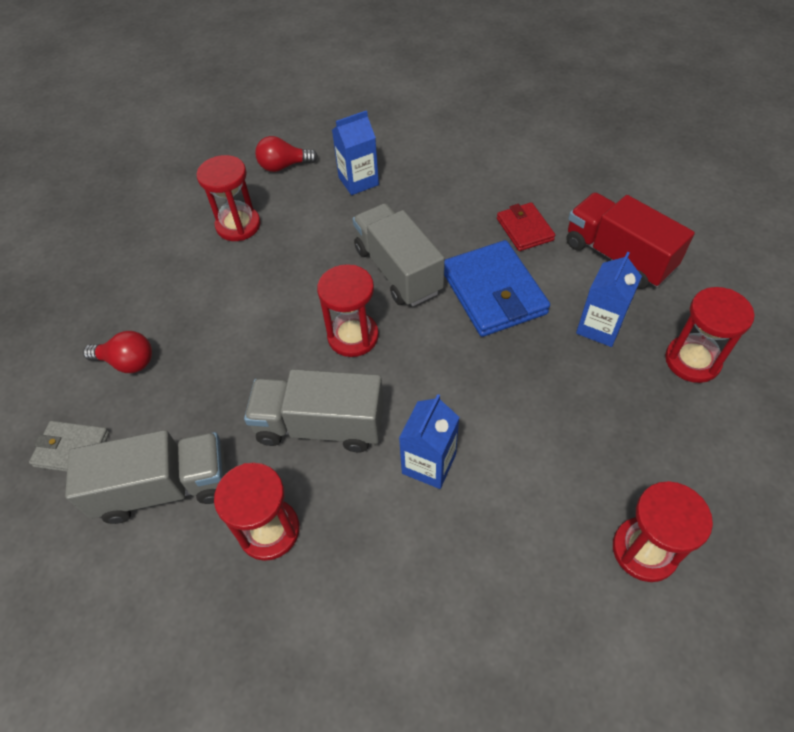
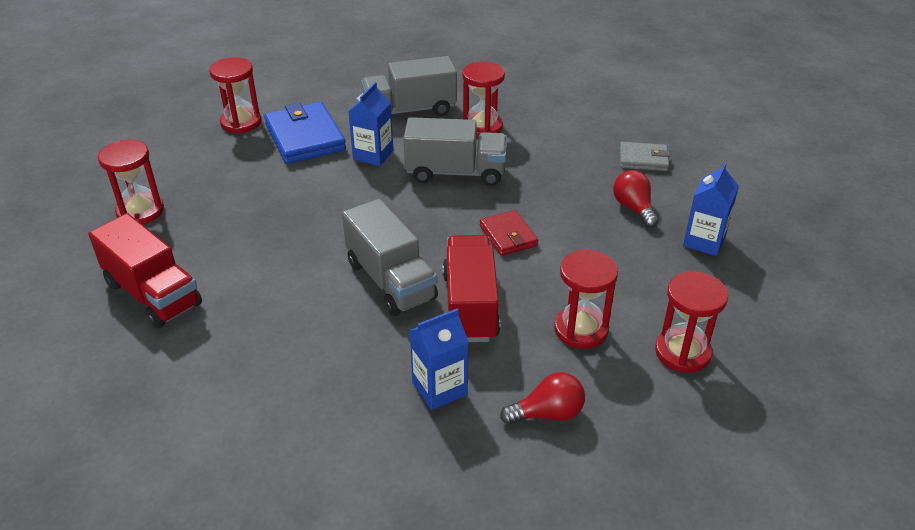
camera: 175 degrees right, 15 degrees down
(127, 362) = (633, 208): red light bulb -> red light bulb turned 60 degrees clockwise
(164, 488) = (562, 143): grey truck -> grey truck (410, 110)
(327, 245) = (470, 306): none -> red truck
(353, 336) = (434, 226): red hourglass -> red hourglass (682, 352)
(493, 292) = (296, 261): blue wallet -> blue wallet (305, 137)
(524, 229) = (241, 323): red wallet -> red wallet (508, 236)
(599, 327) = (206, 234): blue carton -> blue carton (704, 241)

